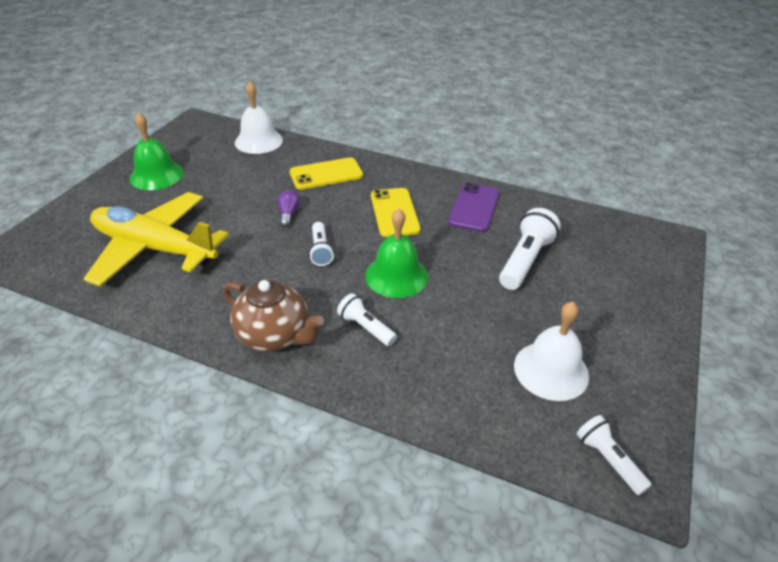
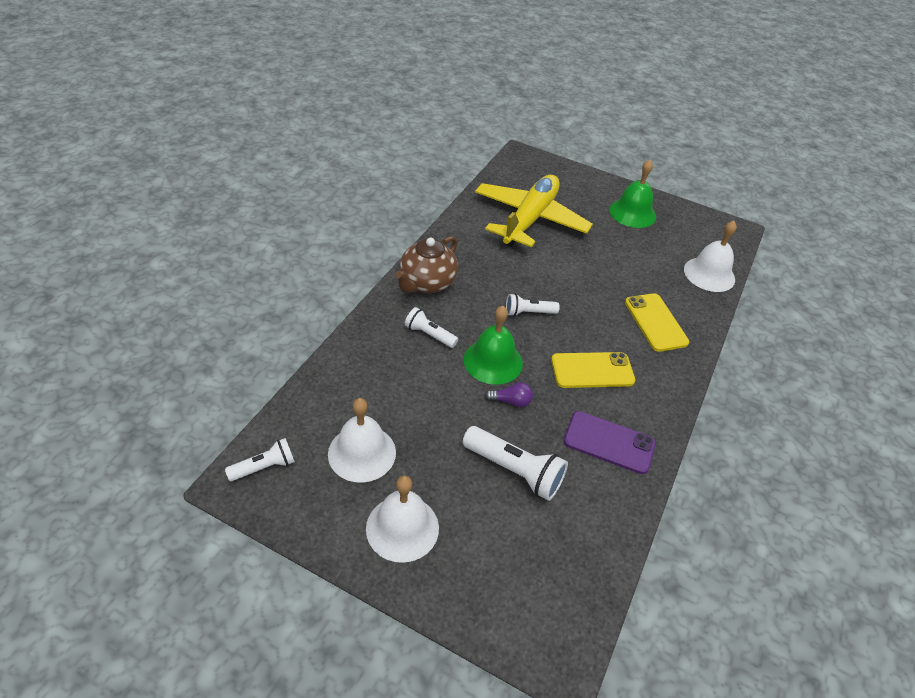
camera: 90 degrees right, 5 degrees up
(288, 214) = (581, 293): purple light bulb -> purple light bulb (511, 401)
(365, 327) = (429, 334): white flashlight -> white flashlight turned 105 degrees counterclockwise
(619, 330) = (402, 528): none -> white bell

